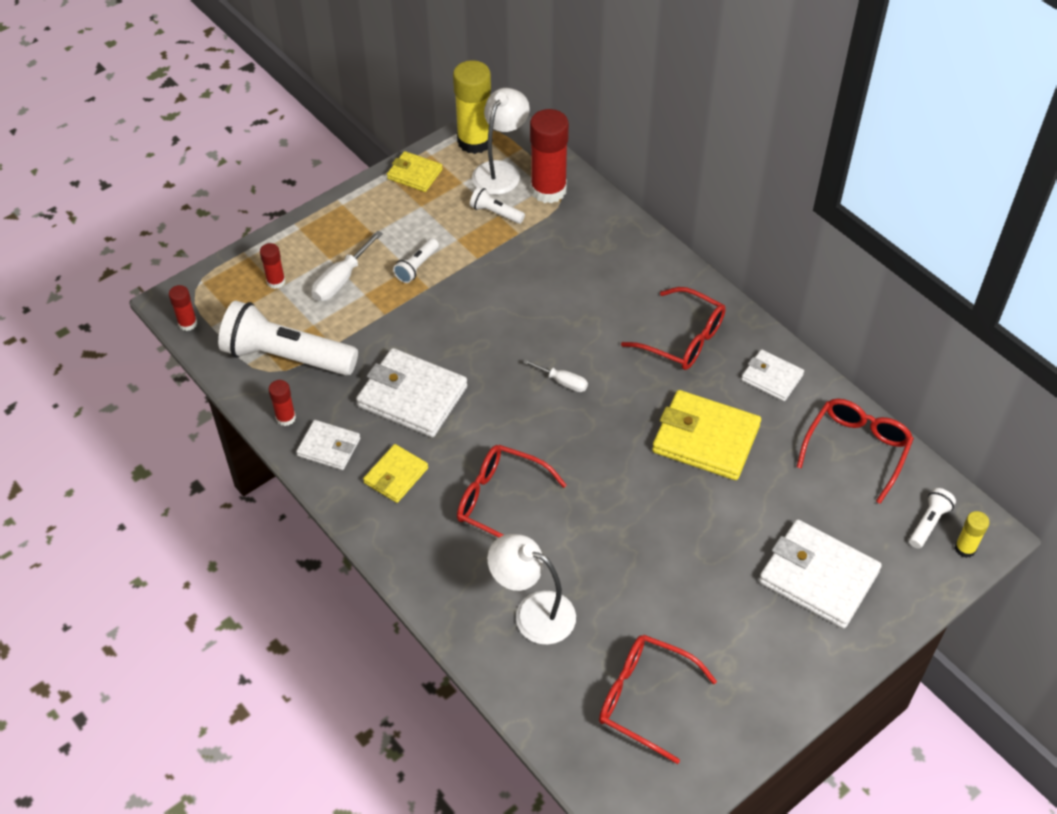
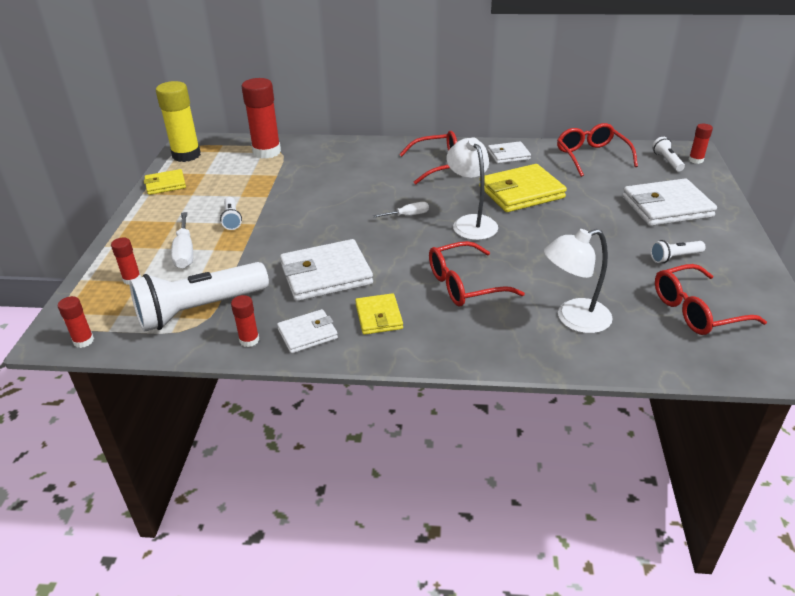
camera: 45 degrees left, 15 degrees down
(495, 213) = (248, 174): white flashlight -> white flashlight (674, 257)
(501, 171) = (223, 158): white lamp -> white lamp (471, 222)
(965, 548) = (695, 160): yellow glue stick -> red glue stick

